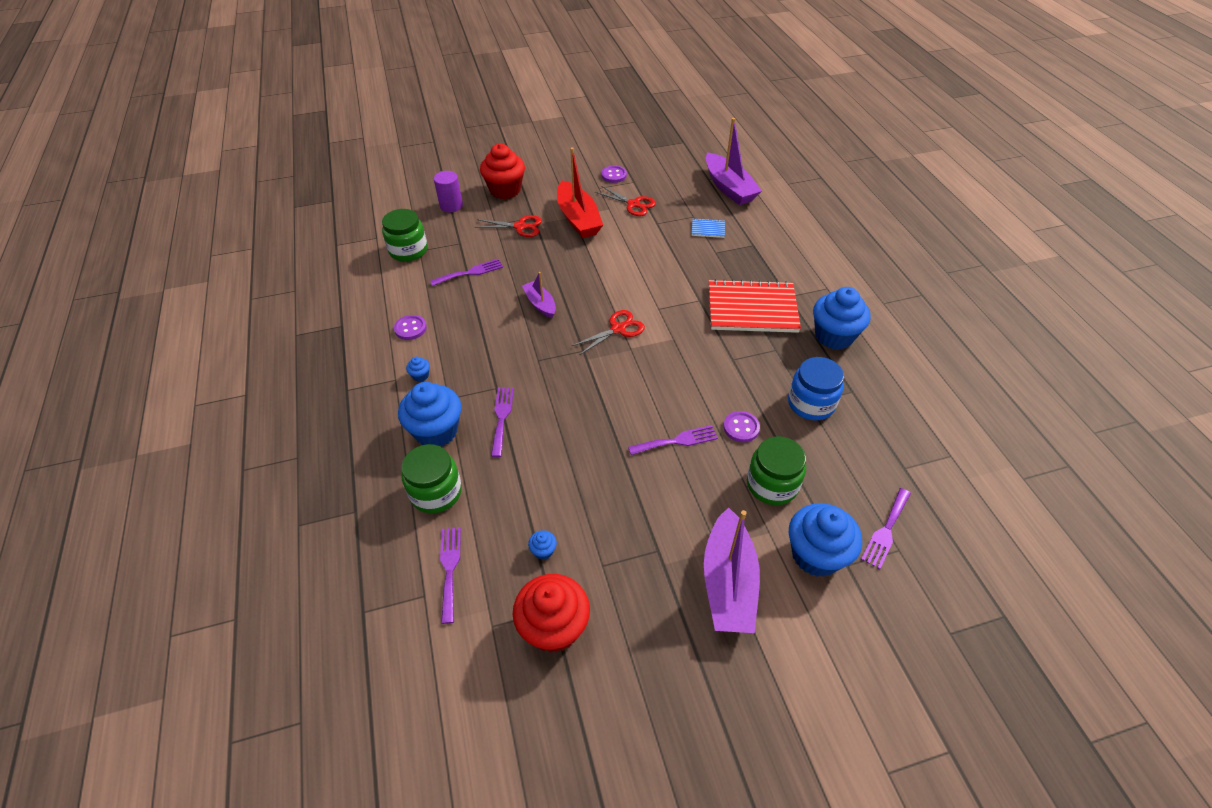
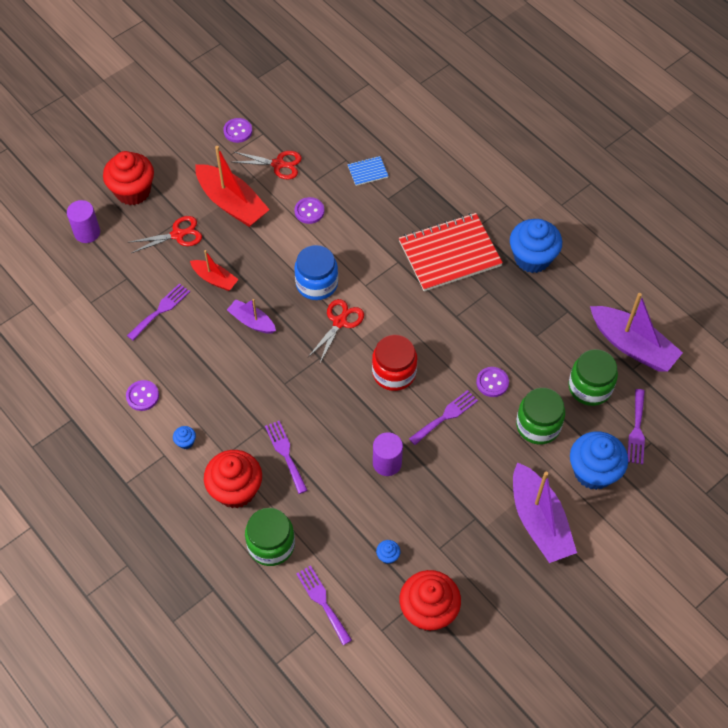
camera: 25 degrees left, 10 degrees up
(408, 250) = (79, 306): green jar -> green jar (590, 387)
(436, 431) = (236, 490): blue cupcake -> red cupcake
(529, 265) = (215, 279): none -> red boat
(594, 461) = (387, 463): none -> purple cylinder
(640, 242) = (309, 211): none -> purple button
(645, 386) = (394, 373): none -> red jar
(729, 188) = (364, 109): purple boat -> purple boat (632, 345)
(811, 403) = (539, 336): blue jar -> blue jar (317, 283)

